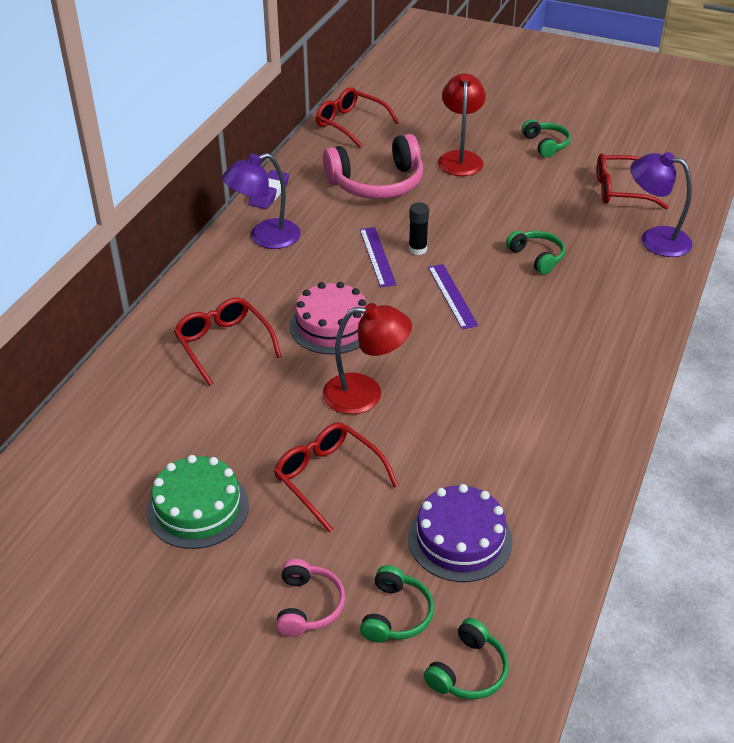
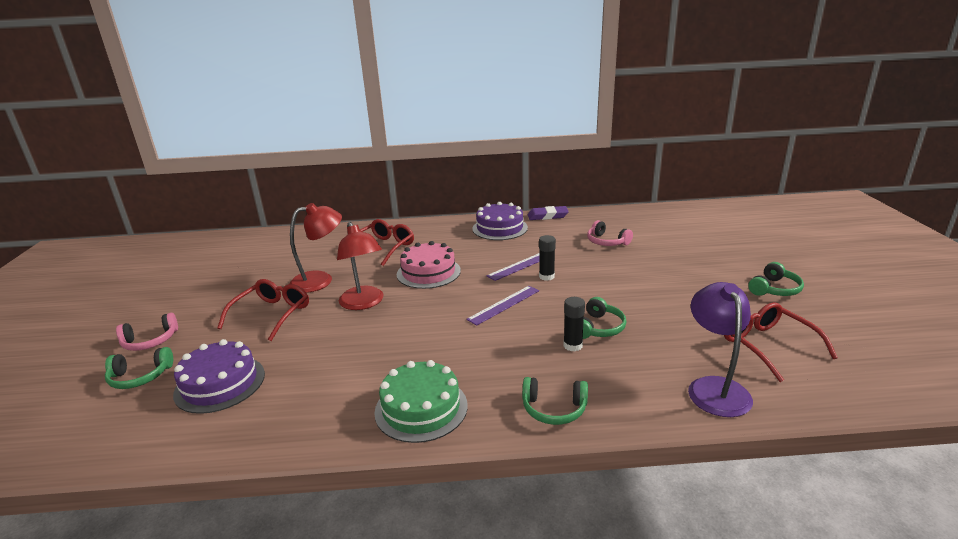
camera: 65 degrees right, 15 degrees down
(198, 508) = (233, 283): green cake -> green cake (421, 408)
(265, 237) = (500, 228): purple lamp -> purple cake
(350, 124) = (664, 215): red glasses -> none
(377, 183) = (606, 242): pink headphones -> pink headphones, size x0.53
(460, 158) = (688, 260): red lamp -> red lamp (320, 280)
(468, 671) = (78, 425): green headphones -> green headphones (554, 409)
(554, 282) = (572, 345): none -> black glue stick

